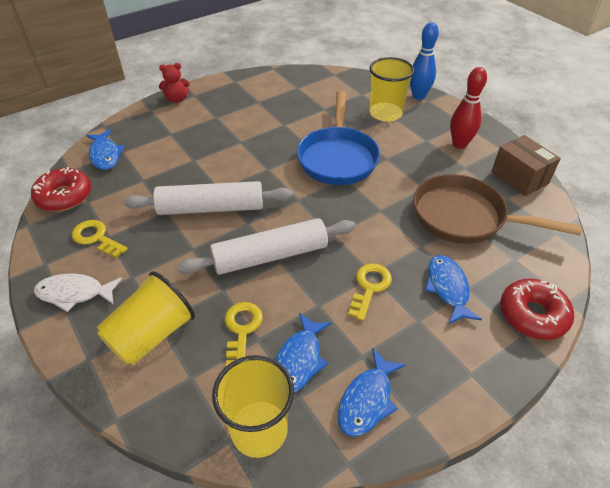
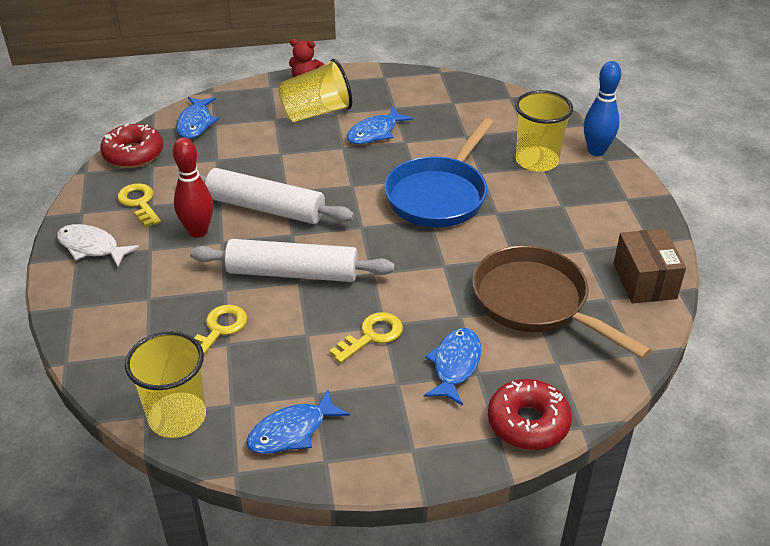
camera: 25 degrees right, 5 degrees down
(151, 335) = (136, 306): yellow cup -> yellow cup (316, 112)
(299, 360) = (253, 375): blue fish -> blue fish (375, 133)
(459, 144) = (600, 222): red bowling pin -> red bowling pin (198, 231)

